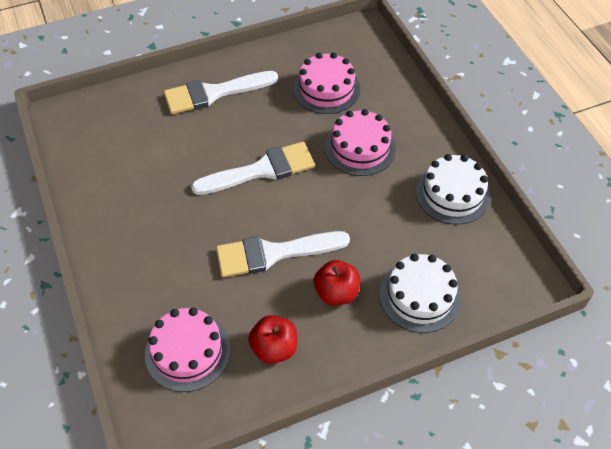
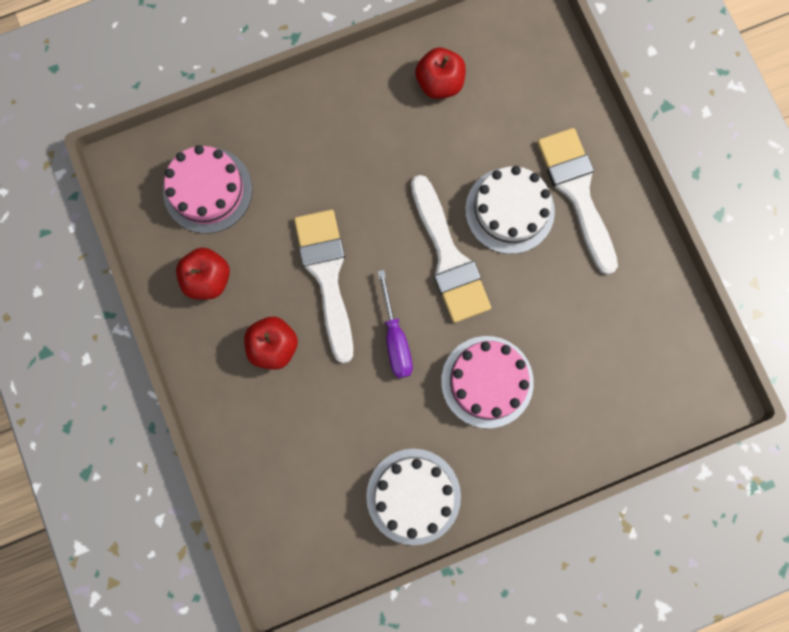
camera: 90 degrees right, 25 degrees up
(111, 175) = (439, 83): none -> red apple
(326, 89) = (590, 340): pink cake -> none
(328, 205) = (395, 338): none -> purple screwdriver
(420, 296) = (267, 441): white cake -> white cake (509, 210)

